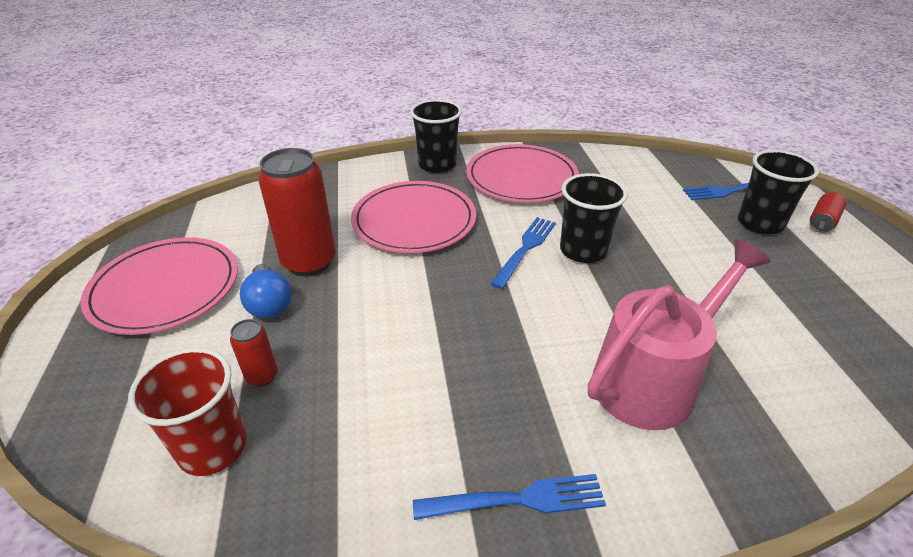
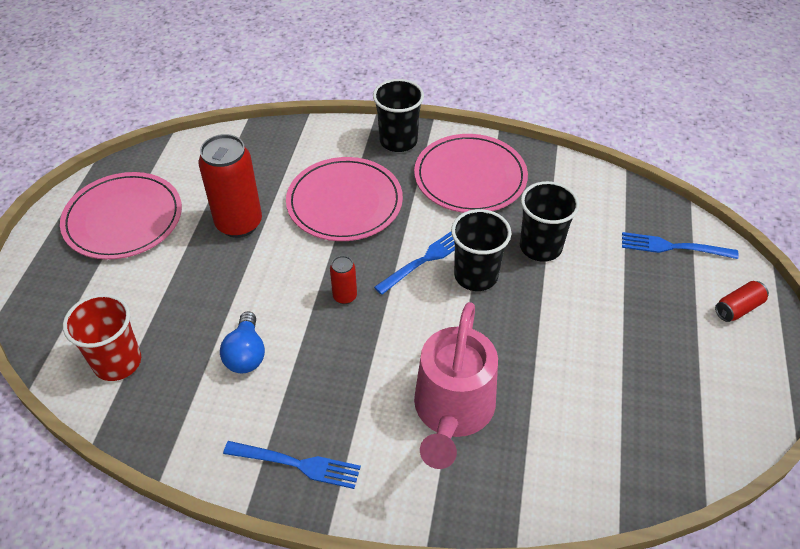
camera: 20 degrees right, 10 degrees up
(262, 376) = (167, 318): red can -> red can (345, 296)
(269, 304) = (194, 256): blue light bulb -> blue light bulb (246, 354)
(652, 379) = (452, 411): pink watering can -> pink watering can turned 120 degrees clockwise
(760, 223) = (670, 292): black cup -> black cup (540, 247)

